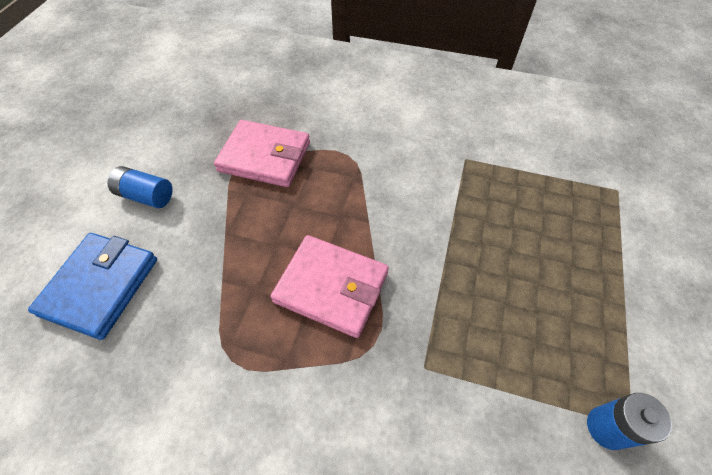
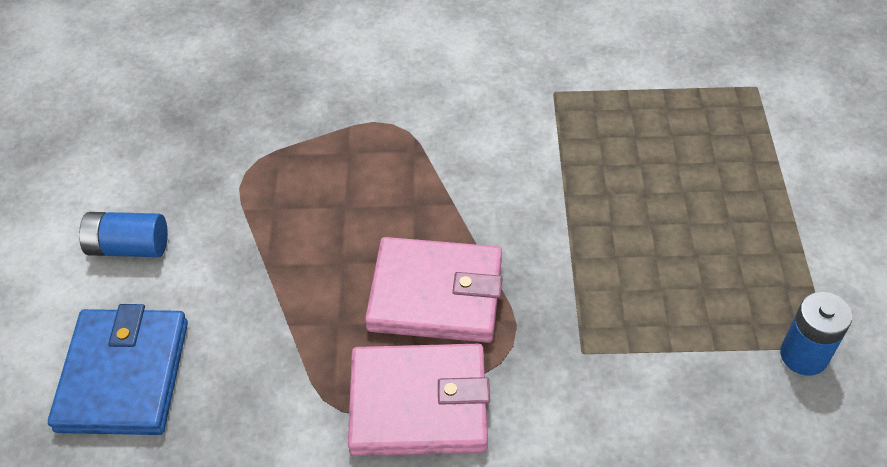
camera: 15 degrees left, 5 degrees down
(265, 157) = (276, 154): pink wallet -> pink wallet (418, 404)

